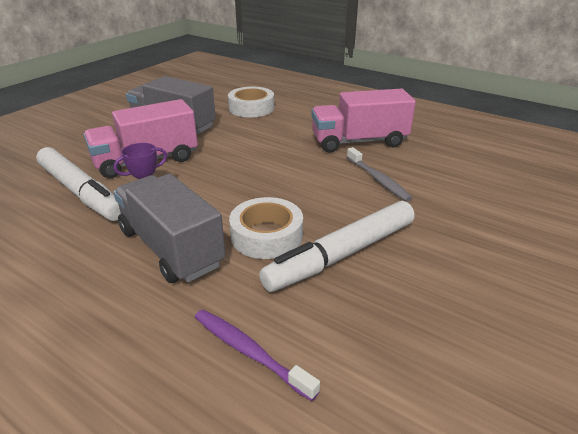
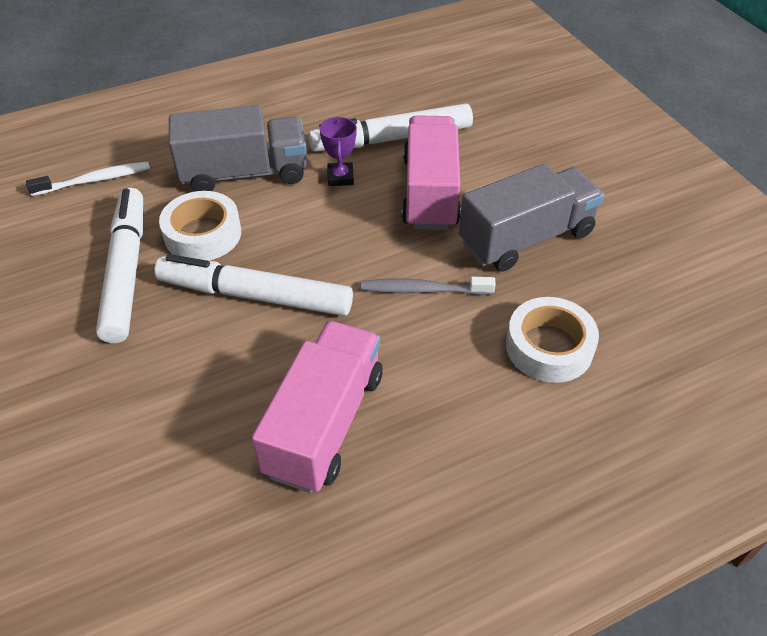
camera: 120 degrees right, 15 degrees up
(249, 352) = (94, 180): purple toothbrush -> white toothbrush
(303, 189) = (255, 296): none -> white marker
(378, 179) = (211, 378): grey toothbrush -> grey toothbrush (423, 290)

